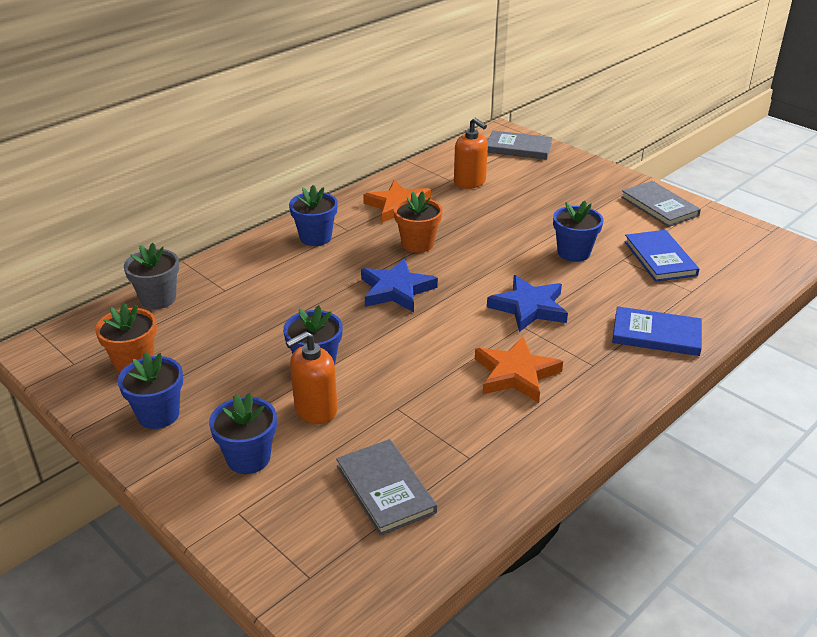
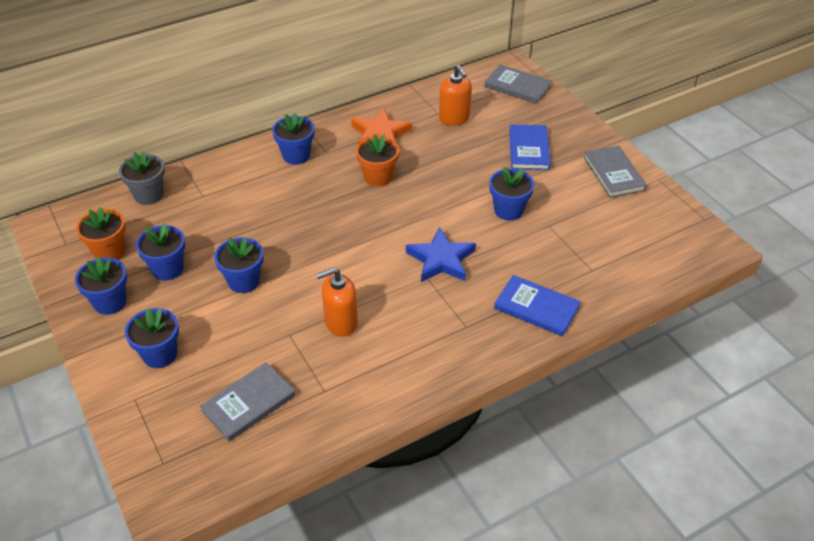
camera: 15 degrees right, 10 degrees up
(216, 368) = (167, 269): none -> blue flower pot
(315, 410) = (226, 322): orange soap dispenser -> orange soap dispenser (341, 322)
(385, 489) = (248, 403): grey book -> grey book turned 60 degrees clockwise
(396, 290) = (339, 221): blue star -> none
(515, 374) = (398, 322): orange star -> none
(660, 258) = (583, 230): blue book -> blue book (529, 149)

